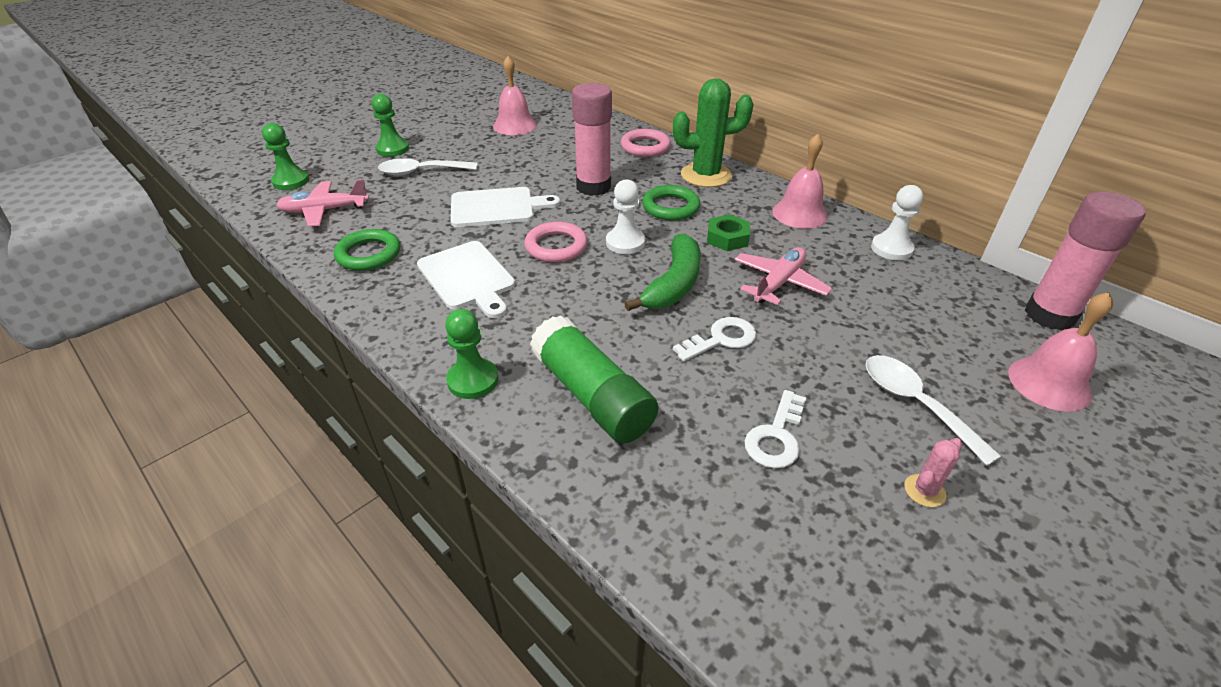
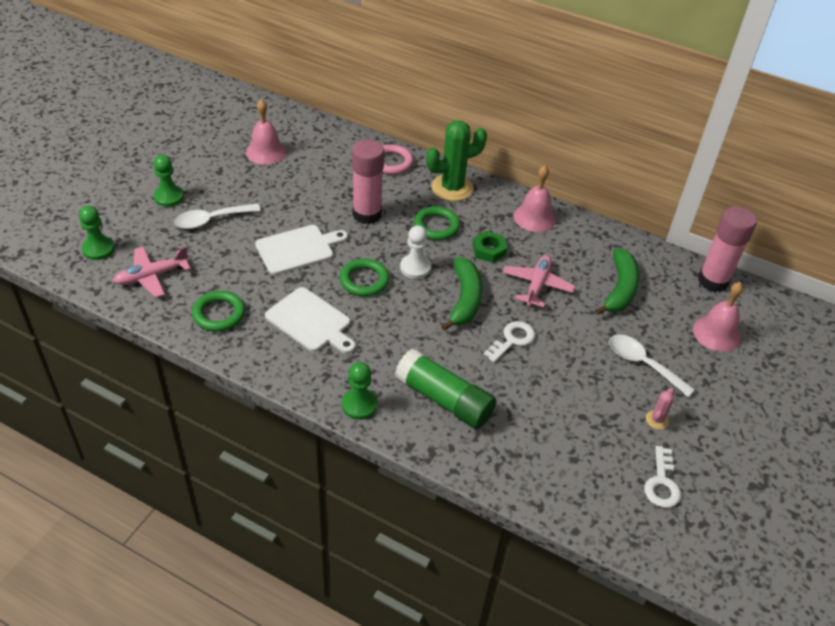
camera: 20 degrees left, 5 degrees up
(556, 246) = (364, 280): pink ring -> green ring
(776, 436) = (567, 403): white key -> white key (661, 483)
(891, 248) = (606, 240): white pawn -> none
(899, 304) = (620, 289): none -> green banana

